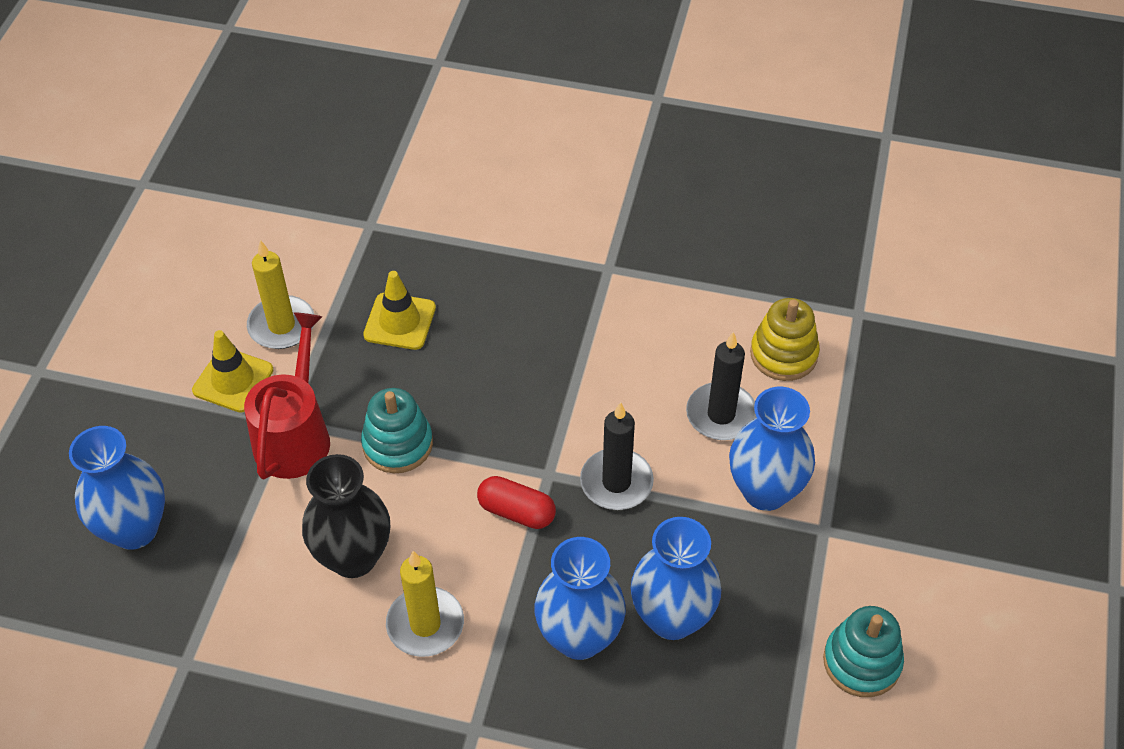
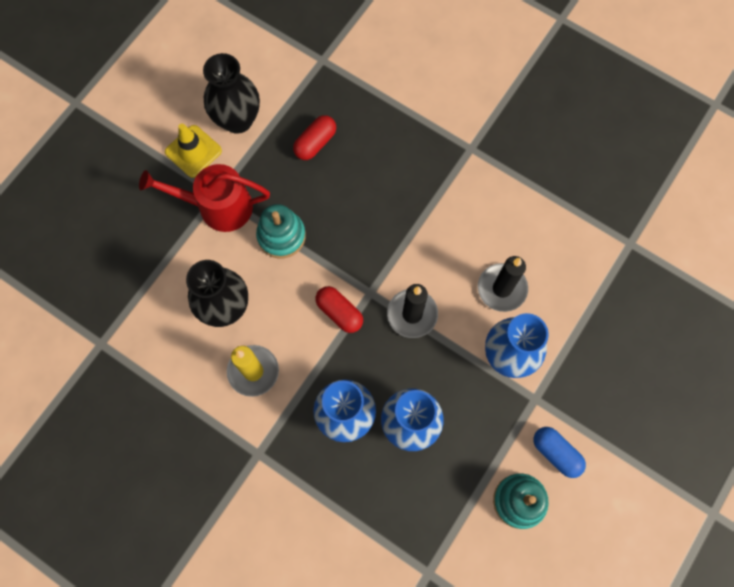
camera: 20 degrees right, 20 degrees up
(134, 529) = (99, 239): blue vase -> none
(281, 325) = (238, 120): yellow candle -> black vase
(295, 436) = (218, 207): red watering can -> red watering can turned 120 degrees counterclockwise
(400, 321) = (315, 143): yellow traffic cone -> red capsule
(783, 354) = (564, 257): yellow stacking toy -> none
(882, 586) = (556, 453): none -> blue capsule

